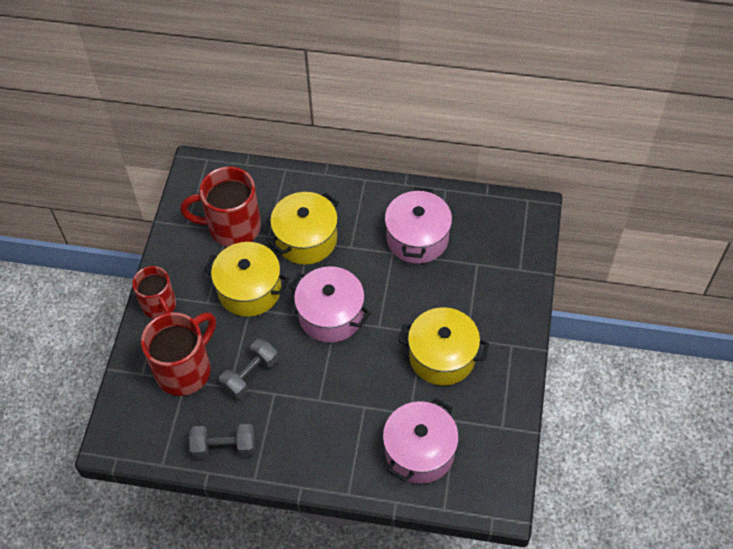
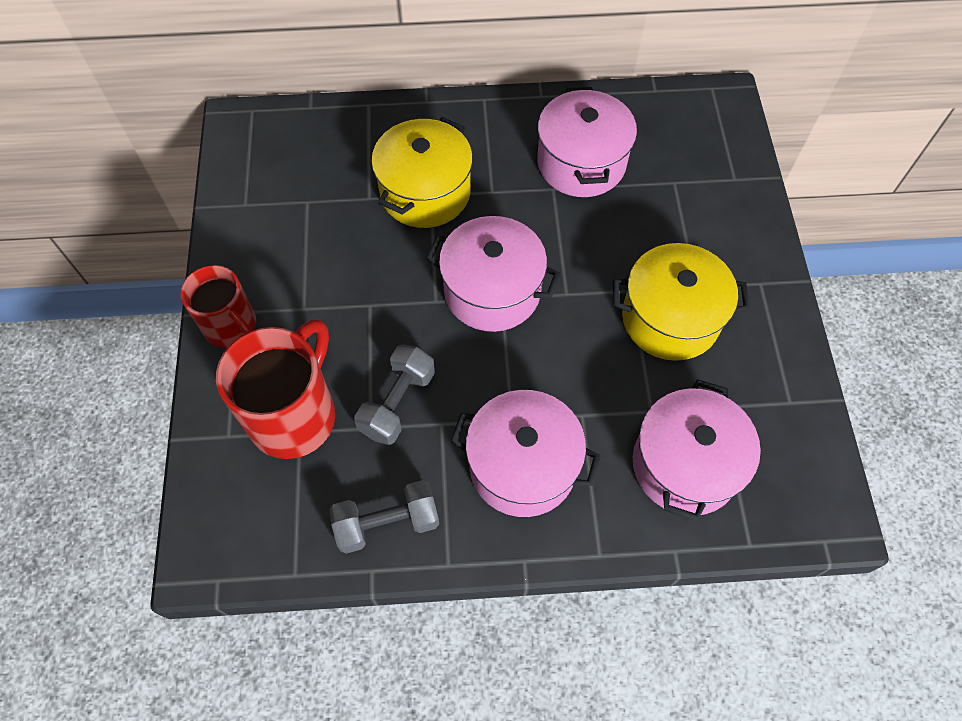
camera: 15 degrees left, 5 degrees up
(232, 227) = (313, 195): red mug -> none
(249, 290) = (362, 278): yellow pot -> none
(317, 430) = (523, 466): none -> pink pot

